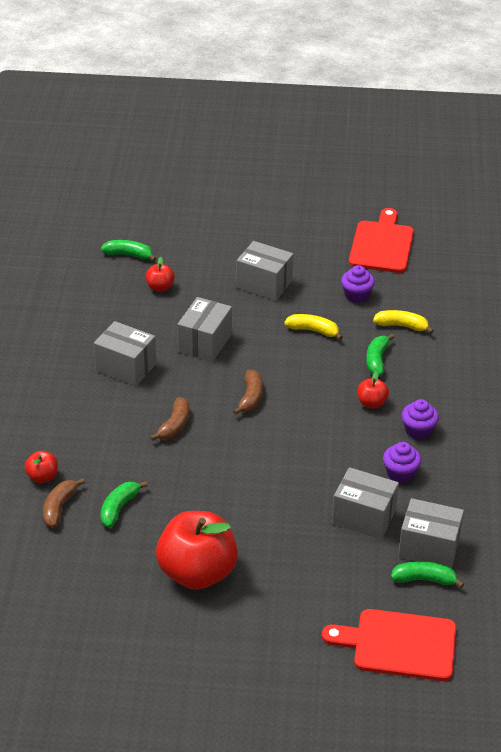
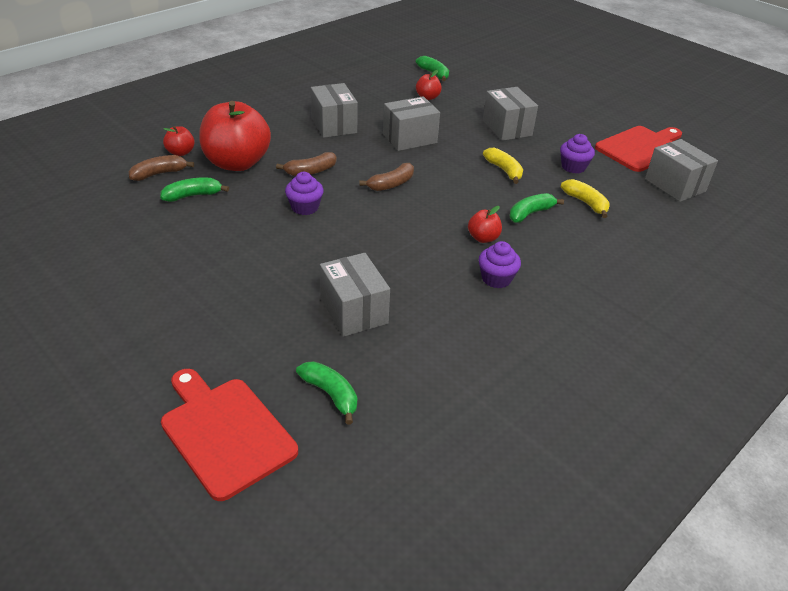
camera: 40 degrees right, 0 degrees up
(197, 573) = (170, 266): red apple -> red apple (237, 163)
(400, 473) = (434, 299): purple cupcake -> purple cupcake (305, 207)
(429, 547) = (374, 371): grey box -> grey box (674, 185)

